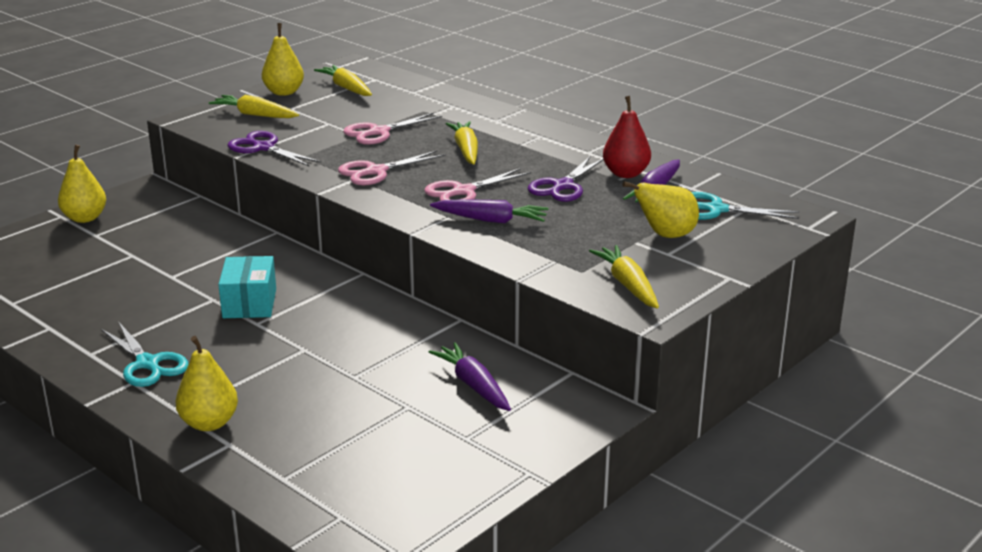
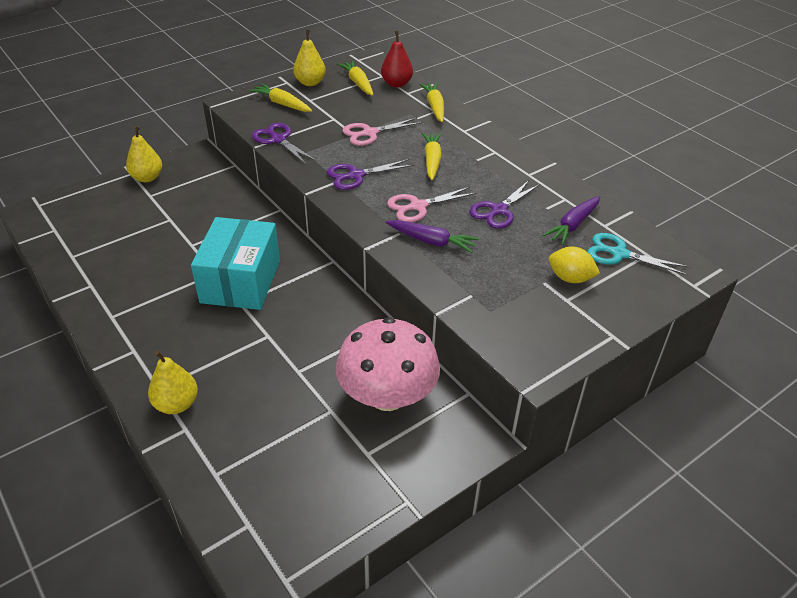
camera: 10 degrees right, 15 degrees up
(147, 364) = (149, 333): turquoise scissors -> none
(249, 303) = (240, 281): turquoise box -> turquoise box, size x1.69
(376, 171) = (356, 175): pink scissors -> purple scissors
(473, 385) = (387, 396): purple carrot -> pink mushroom
(626, 174) = (553, 203): red pear -> red pear (396, 84)
(628, 285) = (525, 332): yellow carrot -> yellow carrot (435, 107)
(666, 235) = (570, 278): yellow pear -> yellow lemon

